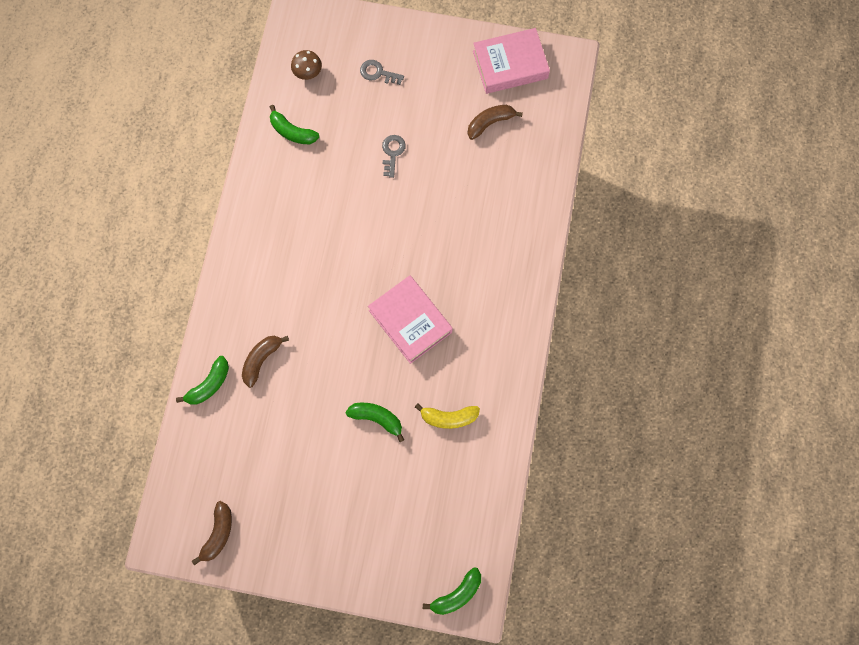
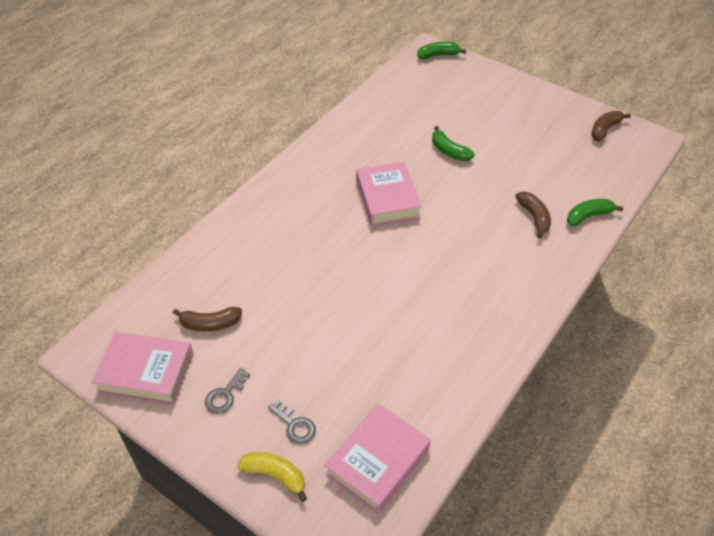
camera: 155 degrees left, 25 degrees down
(261, 360) = (534, 217): brown banana -> brown banana turned 75 degrees counterclockwise
(292, 132) = (426, 399): green banana -> none
(308, 72) = (377, 461): brown mushroom -> pink book
(392, 152) = (327, 335): grey key -> grey key (225, 395)
(449, 417) = (391, 134): yellow banana -> yellow banana (275, 475)

